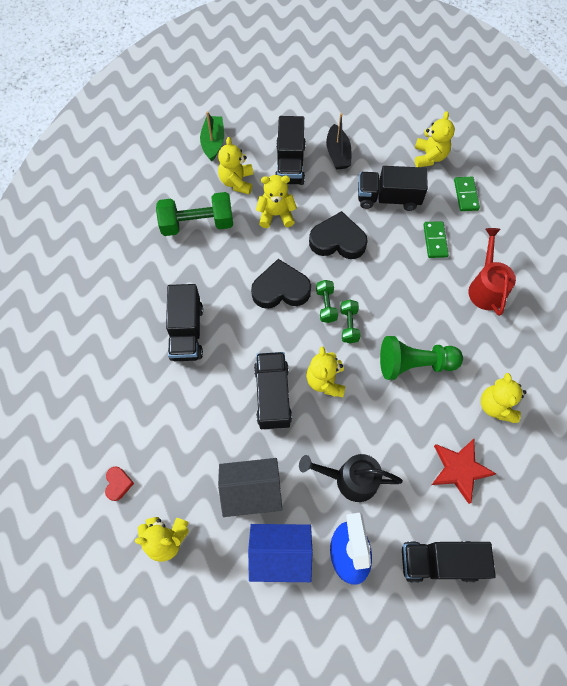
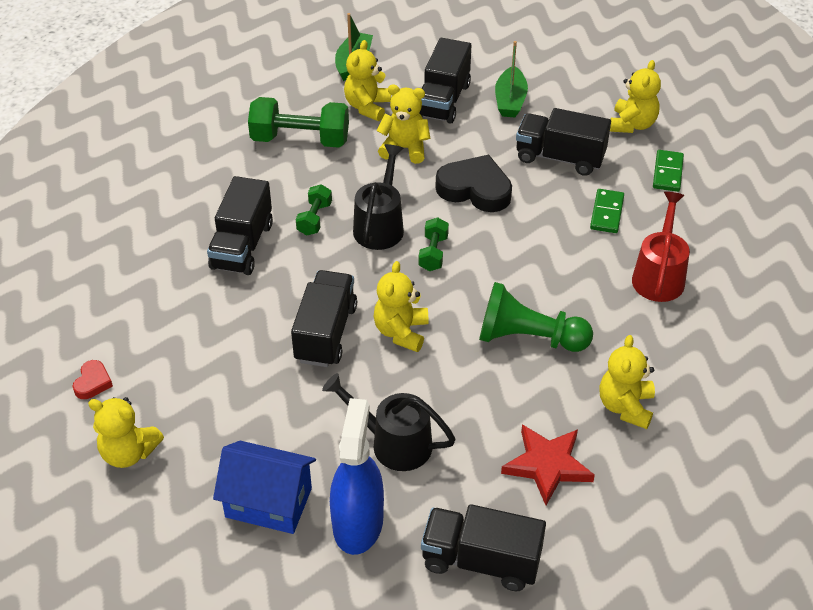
camera: 15 degrees right, 20 degrees down
(251, 491) = (258, 427): black house -> none
(281, 289) = (380, 225): black heart -> black watering can
(338, 154) = (510, 101): black boat -> green boat
(349, 325) = (455, 280): green dumbbell -> green dumbbell (314, 219)

